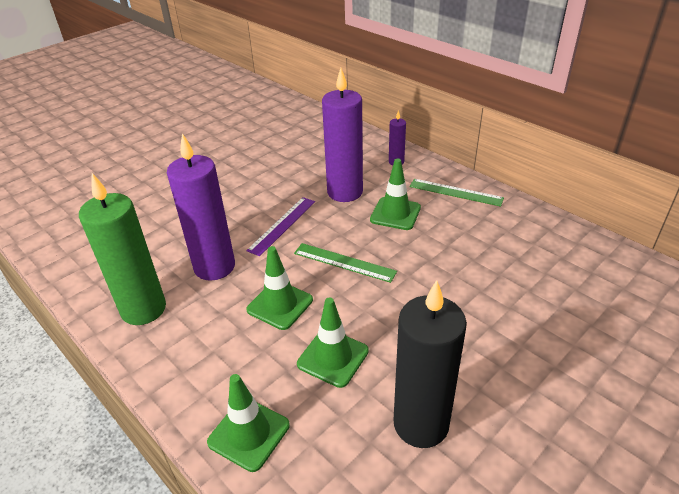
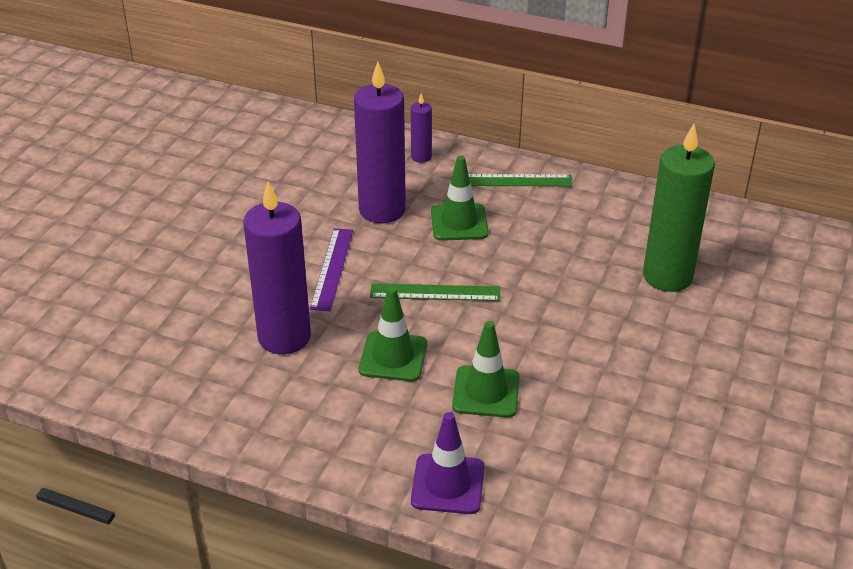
camera: 25 degrees left, 0 degrees up
(143, 309) = (234, 406): green candle -> green candle (667, 276)
(249, 434) = (448, 484): green traffic cone -> purple traffic cone
(421, 424) = (607, 424): black candle -> none

